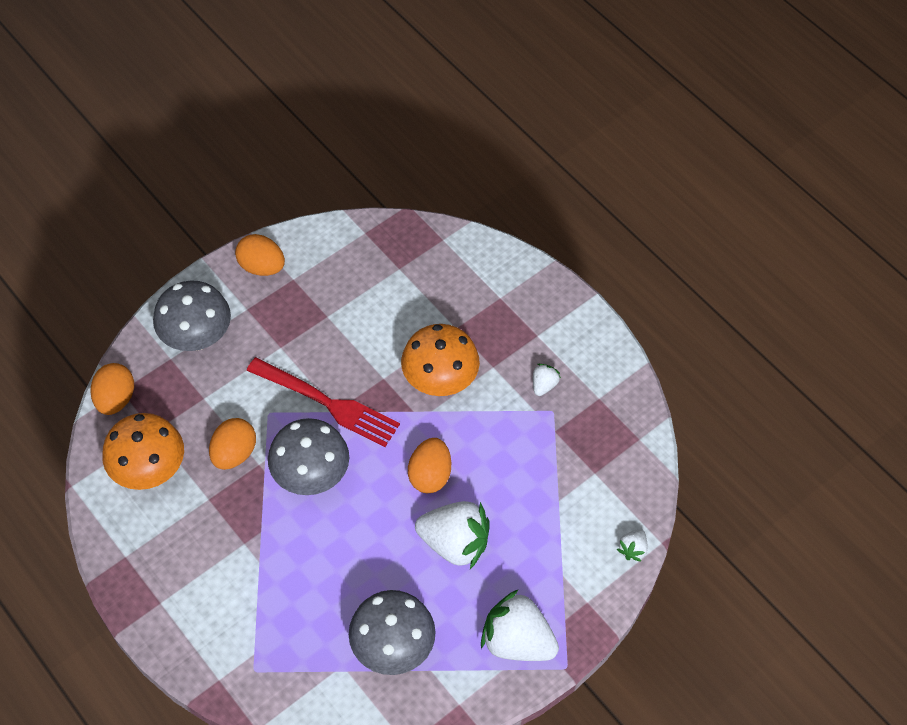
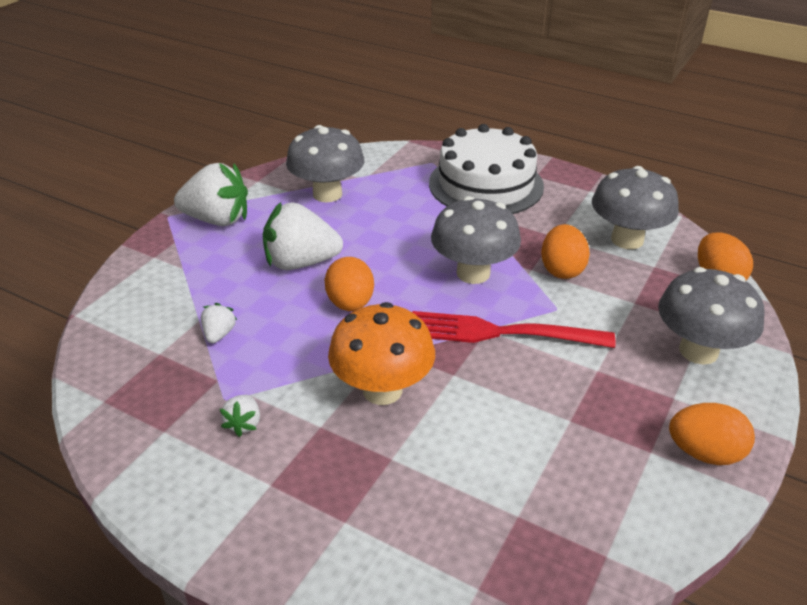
camera: 160 degrees right, 20 degrees down
(149, 470) = (627, 240): orange mushroom -> grey mushroom
(222, 604) = (486, 184): none -> white cake
(632, 549) = (107, 302): white strawberry -> white strawberry (219, 334)

